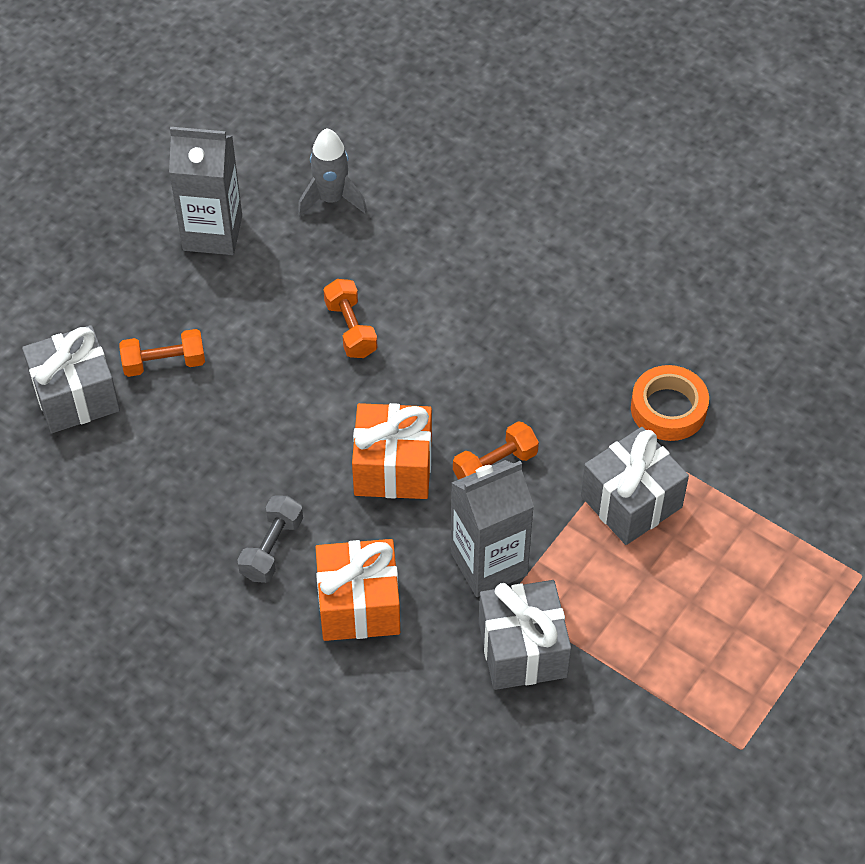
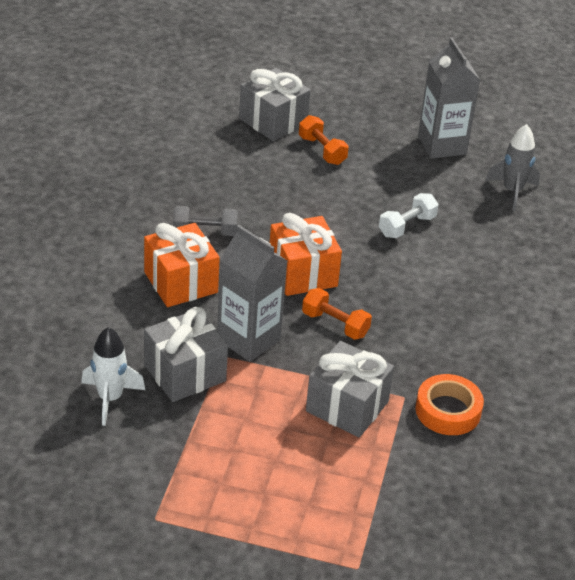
camera: 65 degrees right, 15 degrees down
(351, 329) = (407, 226): orange dumbbell -> white dumbbell
(538, 743) = (110, 398): none -> white rocket

